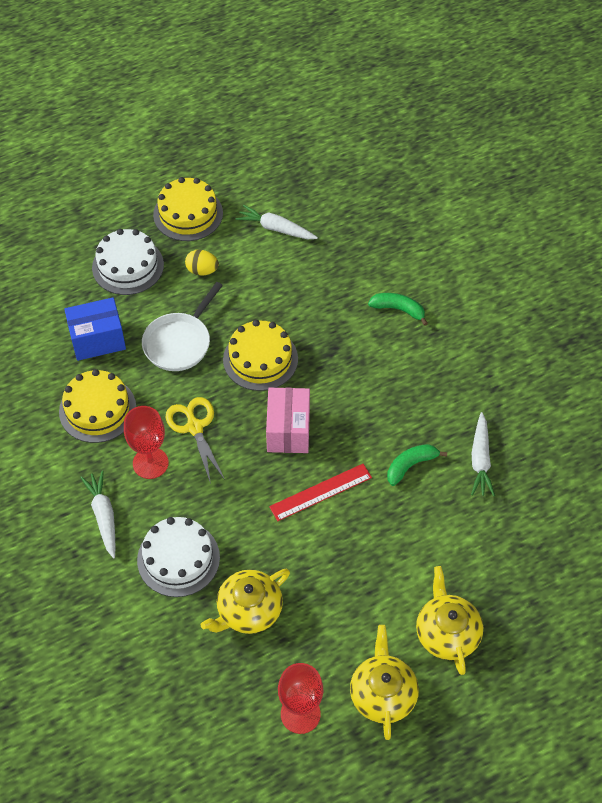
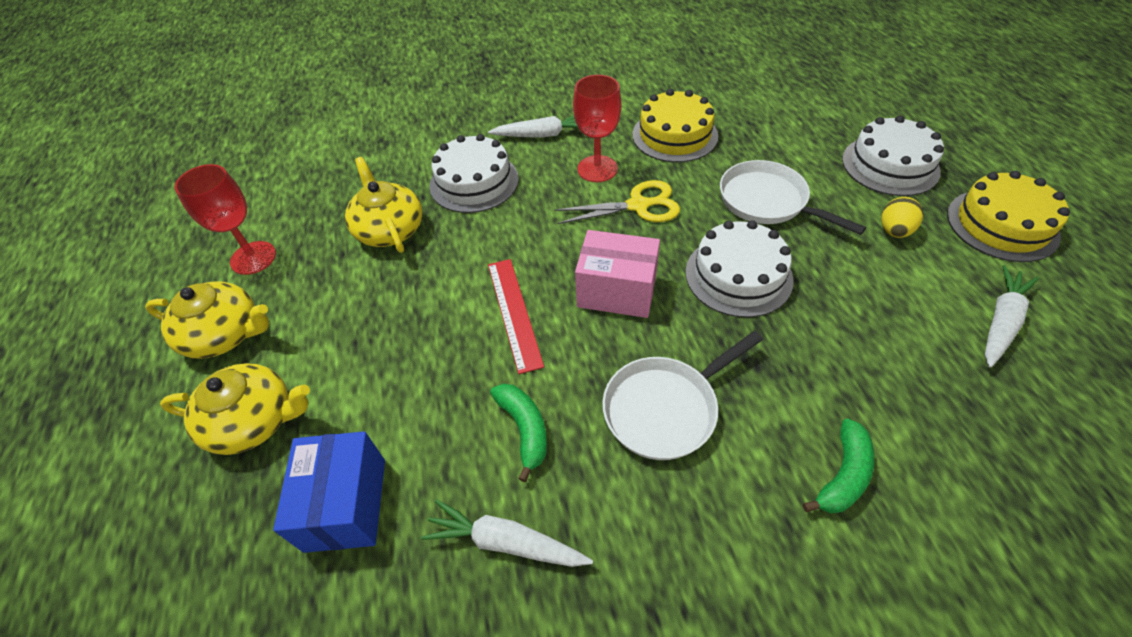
camera: 105 degrees right, 5 degrees down
(97, 339) = (771, 138): blue box -> blue box (346, 504)
(260, 359) = (738, 275): yellow cake -> white cake
(377, 393) = (666, 408): none -> white pan

